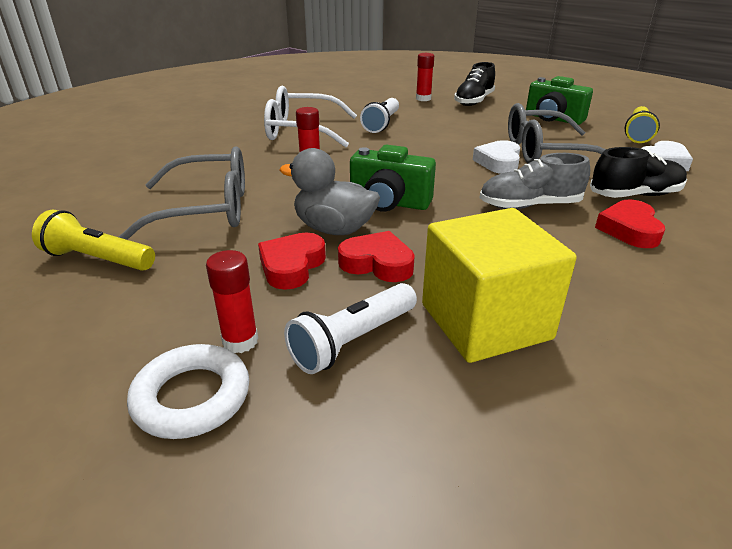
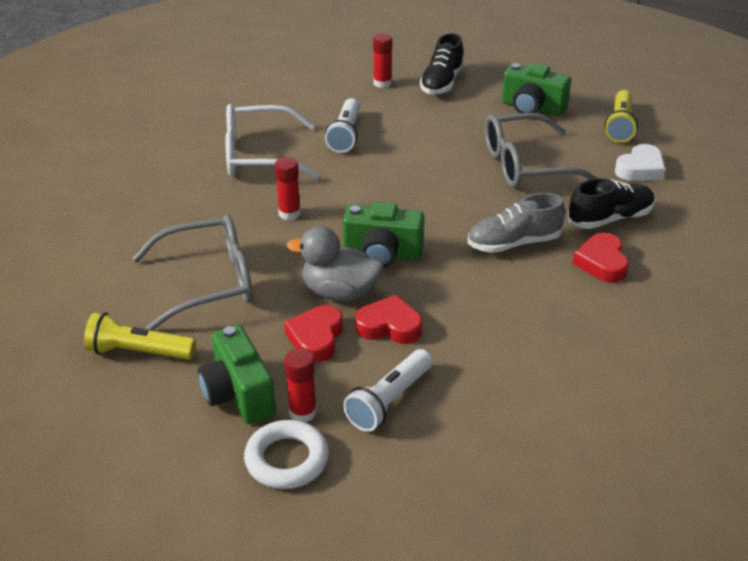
camera: 10 degrees left, 5 degrees up
(176, 311) = (238, 394): none -> green camera
(485, 321) = (487, 371): yellow cube -> none
(498, 162) = (480, 186): white heart -> none

